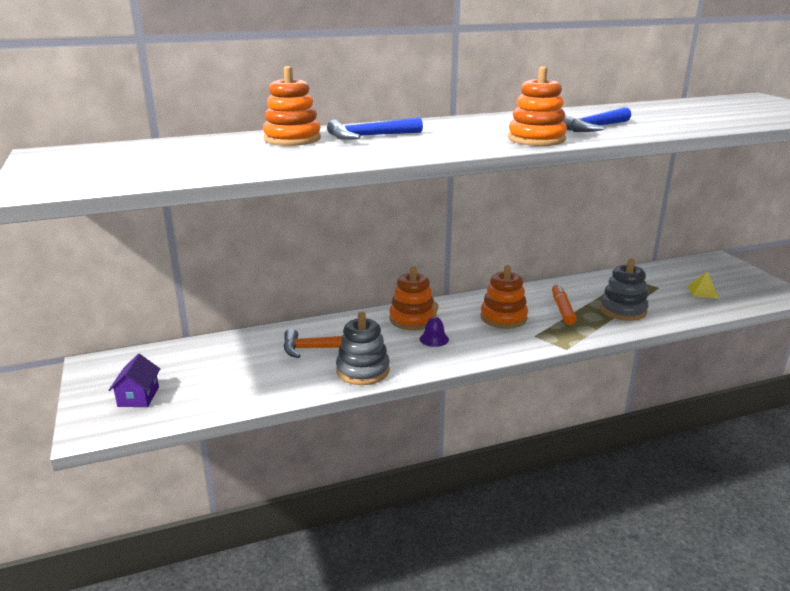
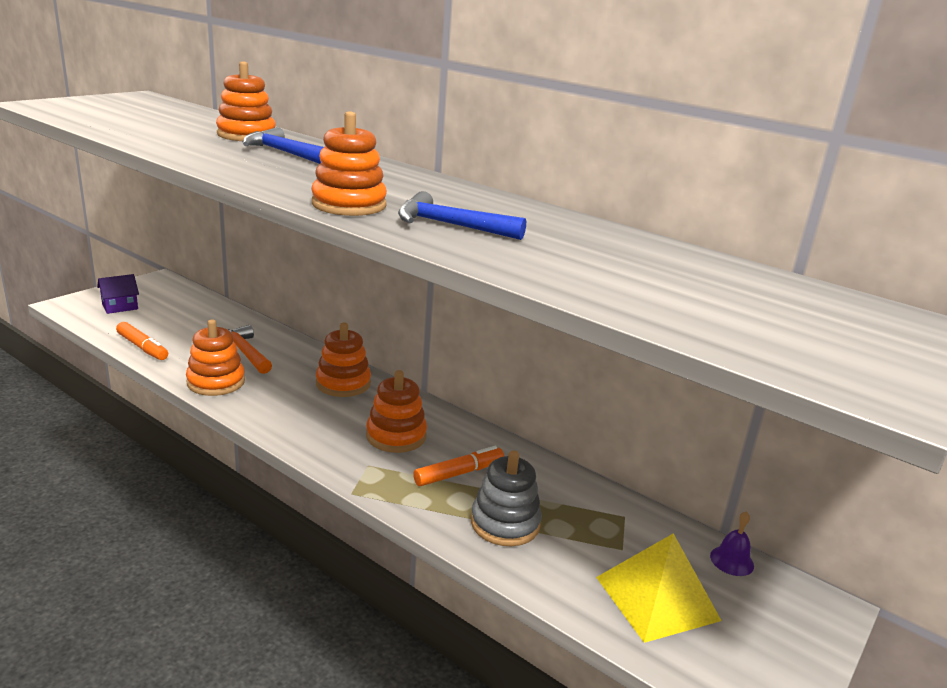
camera: 55 degrees right, 0 degrees up
(255, 397) = (142, 347): none -> orange marker
(363, 371) = (216, 382): grey stacking toy -> orange stacking toy
(434, 339) = (308, 404): purple bell -> purple bell (732, 560)
(702, 292) = (657, 598): yellow pyramid -> yellow pyramid, size x2.03

